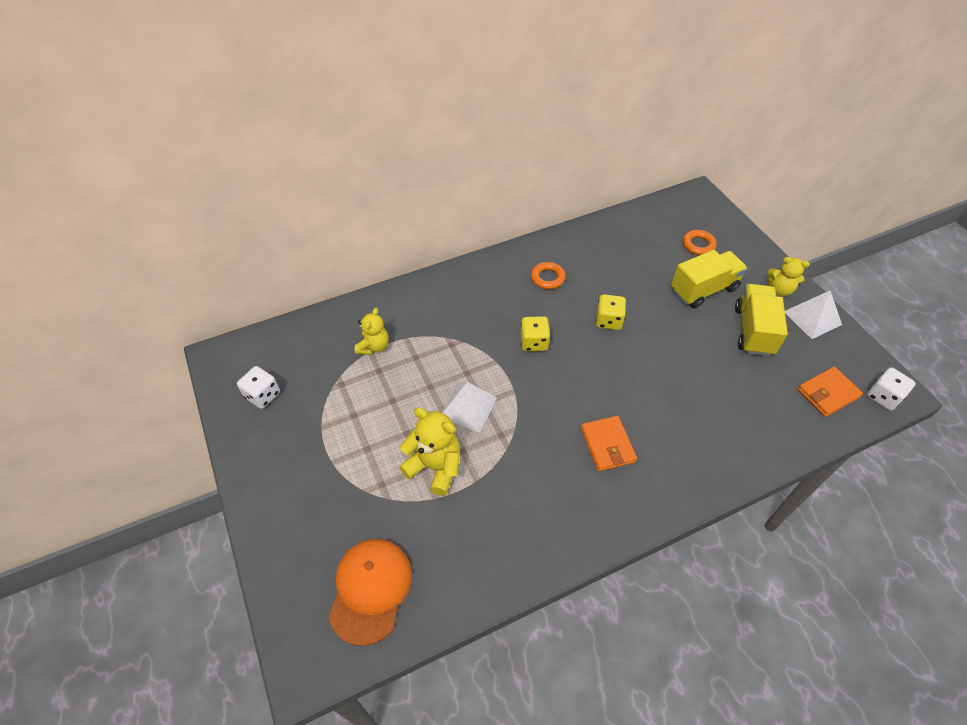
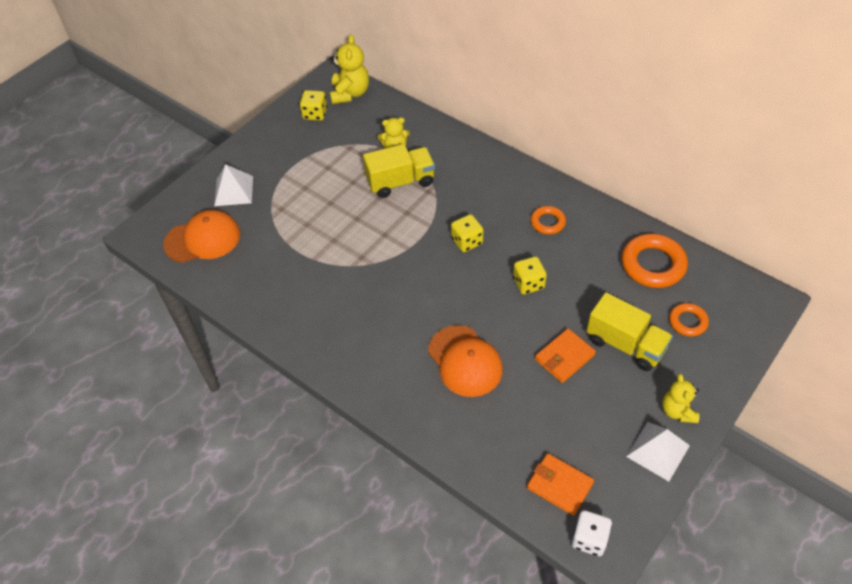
camera: 65 degrees right, 0 degrees up
(262, 395) = (315, 114): white dice -> yellow dice
(435, 467) = (311, 231): yellow teddy bear -> yellow teddy bear (350, 93)
(468, 407) = (374, 227): white pyramid -> white pyramid (233, 191)
(607, 445) = (392, 328): orange wallet -> orange wallet (564, 357)
(632, 237) = (653, 264): none -> orange ring
(673, 403) = (465, 361): none -> orange cap
(753, 330) = (599, 401): yellow truck -> yellow truck (400, 182)

